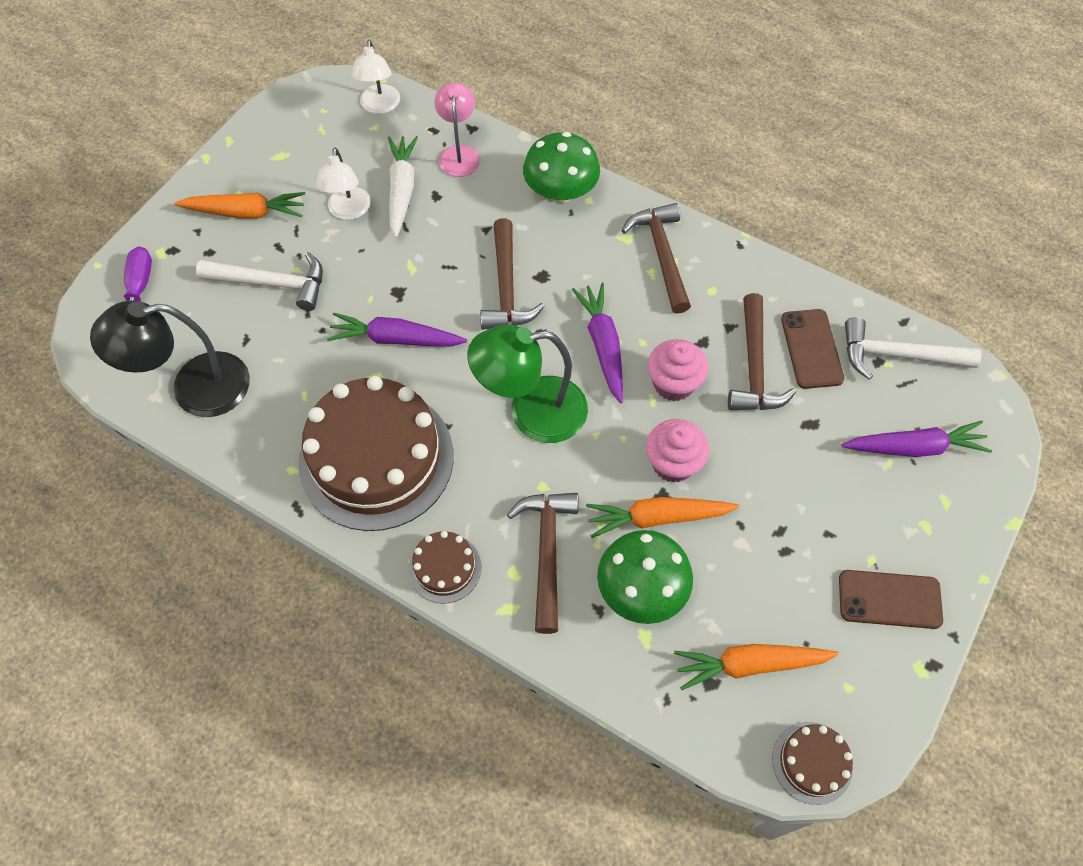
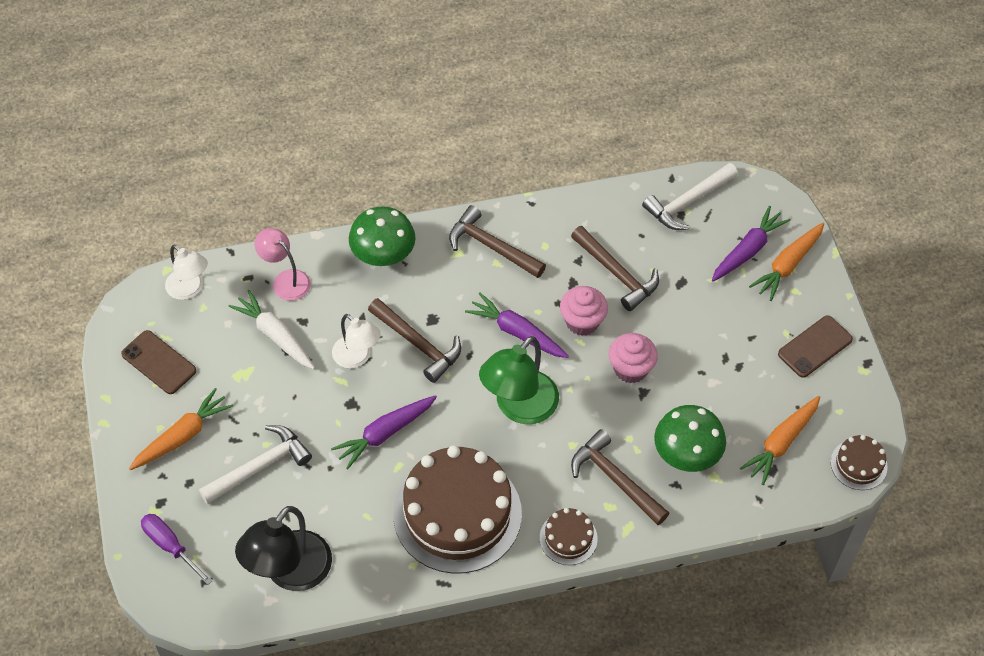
camera: 45 degrees left, 5 degrees down
(348, 211) = (255, 378): white lamp -> white lamp (357, 357)
(657, 518) = (654, 407): orange carrot -> orange carrot (787, 265)
(811, 349) = (637, 236): brown phone -> brown phone (159, 362)

